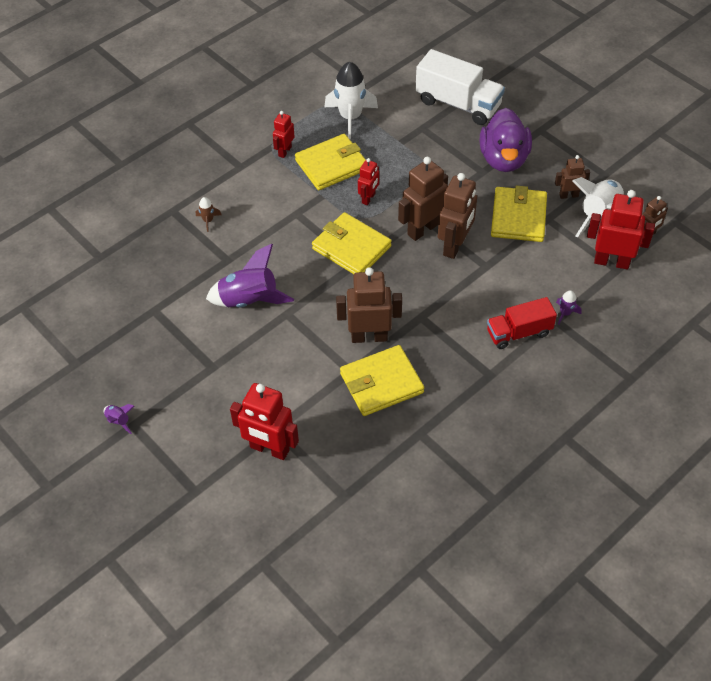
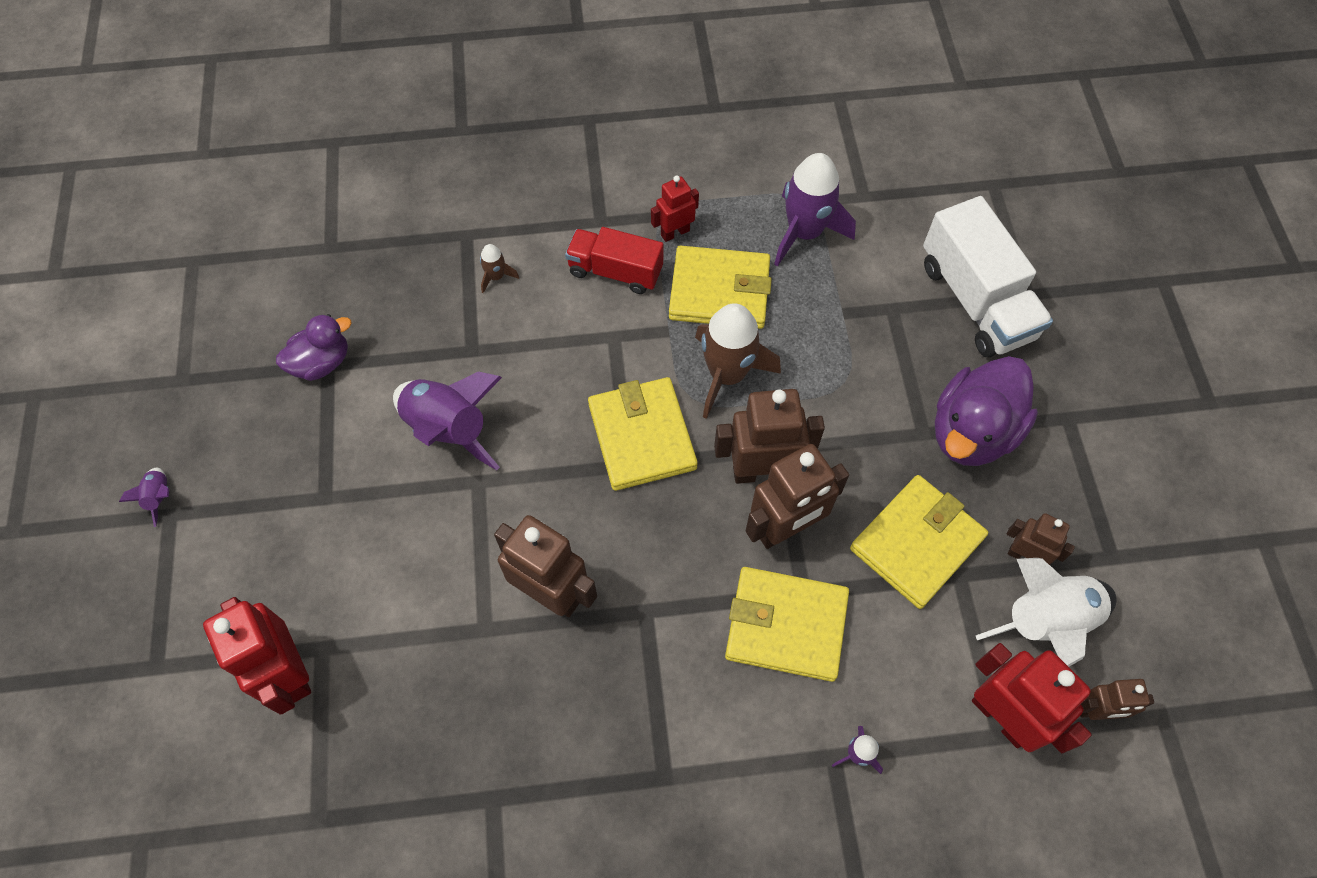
camera: 35 degrees right, 10 degrees up
(149, 311) = (322, 362): none -> purple duck
(350, 117) = (805, 232): white rocket -> purple rocket
(368, 198) = (727, 374): red robot -> brown rocket
(381, 383) = (508, 678): yellow wallet -> yellow wallet (786, 625)
(519, 332) = (762, 737): red truck -> red truck (615, 271)

